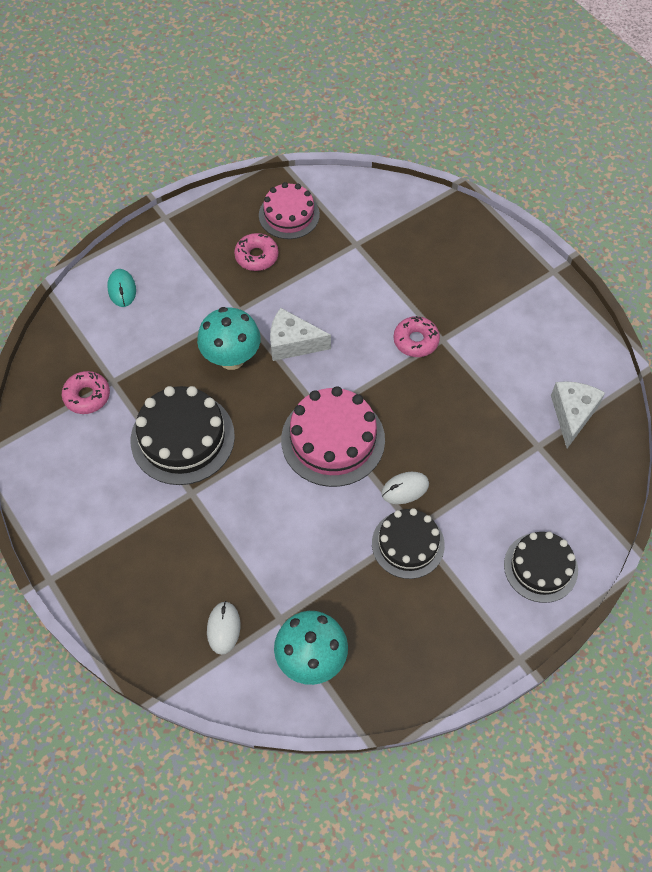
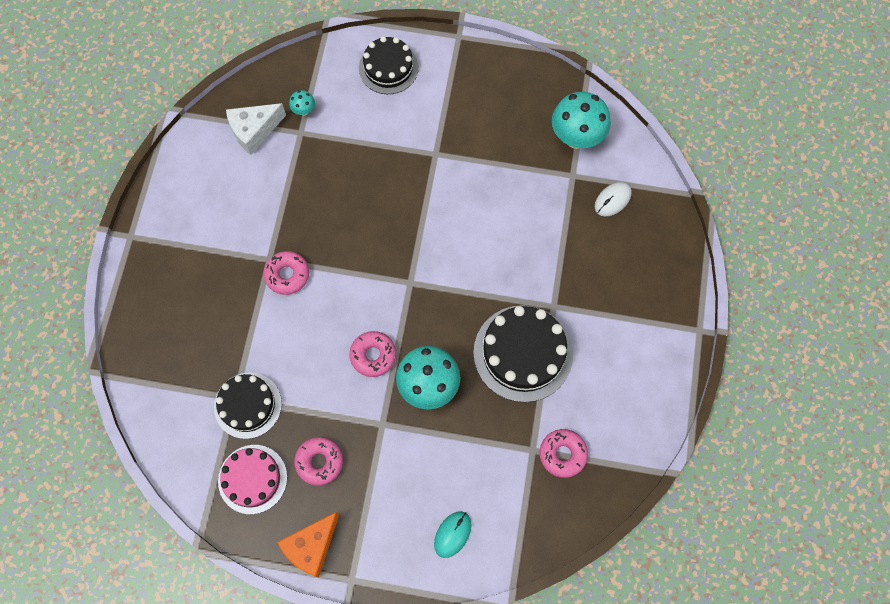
camera: 135 degrees left, 10 degrees up
(209, 213) = (312, 546): none -> orange cheese
(293, 343) = (373, 355): white cheese -> pink donut
(333, 439) = (423, 256): pink cake -> none
(405, 489) = (413, 182): white mouse -> none
(408, 544) = (450, 148): black cake -> black cake (248, 405)
(558, 465) = (304, 110): none -> turquoise mushroom

